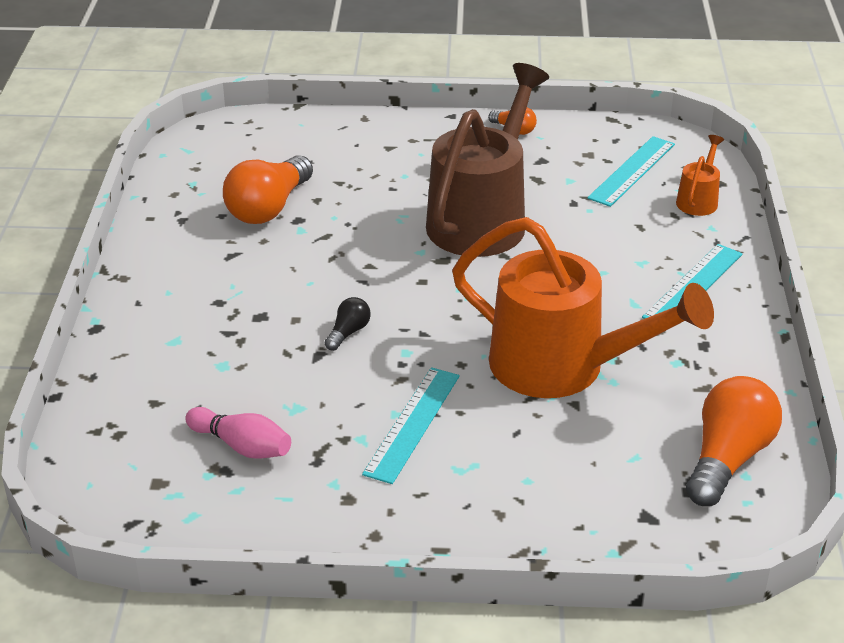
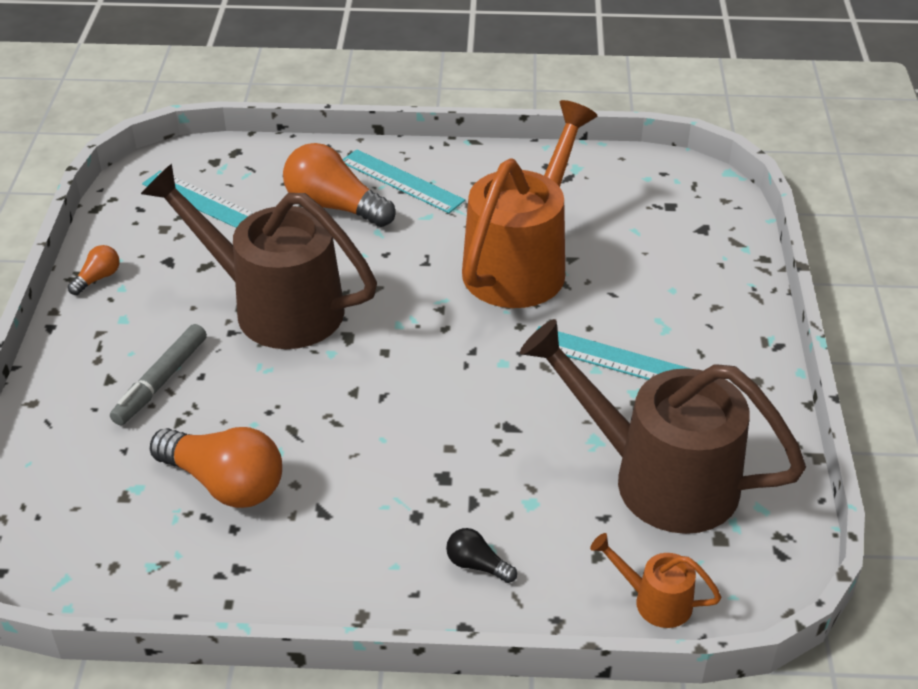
camera: 90 degrees left, 5 degrees up
(242, 446) = (657, 477): pink bowling pin -> brown watering can
(348, 332) = (472, 405): black light bulb -> black light bulb (477, 565)
(386, 170) = (161, 381): none -> grey marker
(698, 200) = (263, 166): orange watering can -> orange watering can (654, 600)
(728, 459) = (630, 184): orange light bulb -> orange light bulb (334, 206)

